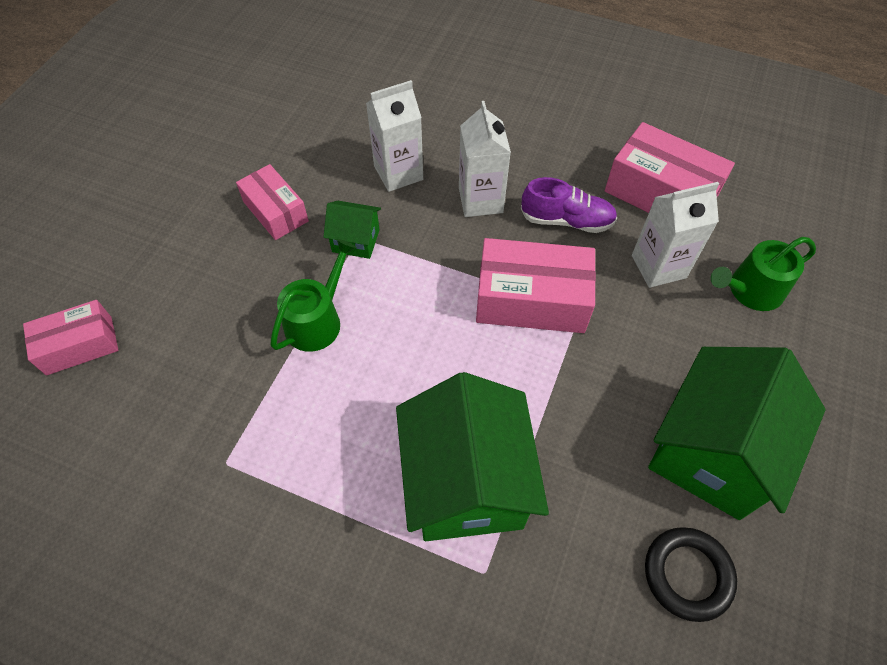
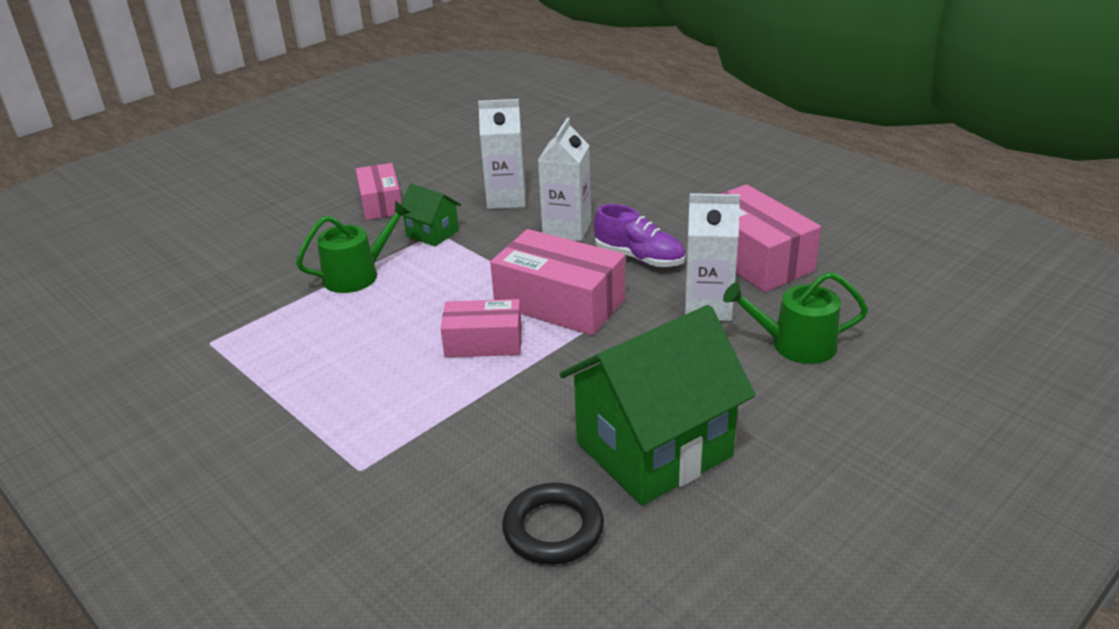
camera: 25 degrees right, 25 degrees down
(79, 345) = (164, 249): pink box -> pink box (483, 342)
(466, 483) = (395, 407): green house -> none

